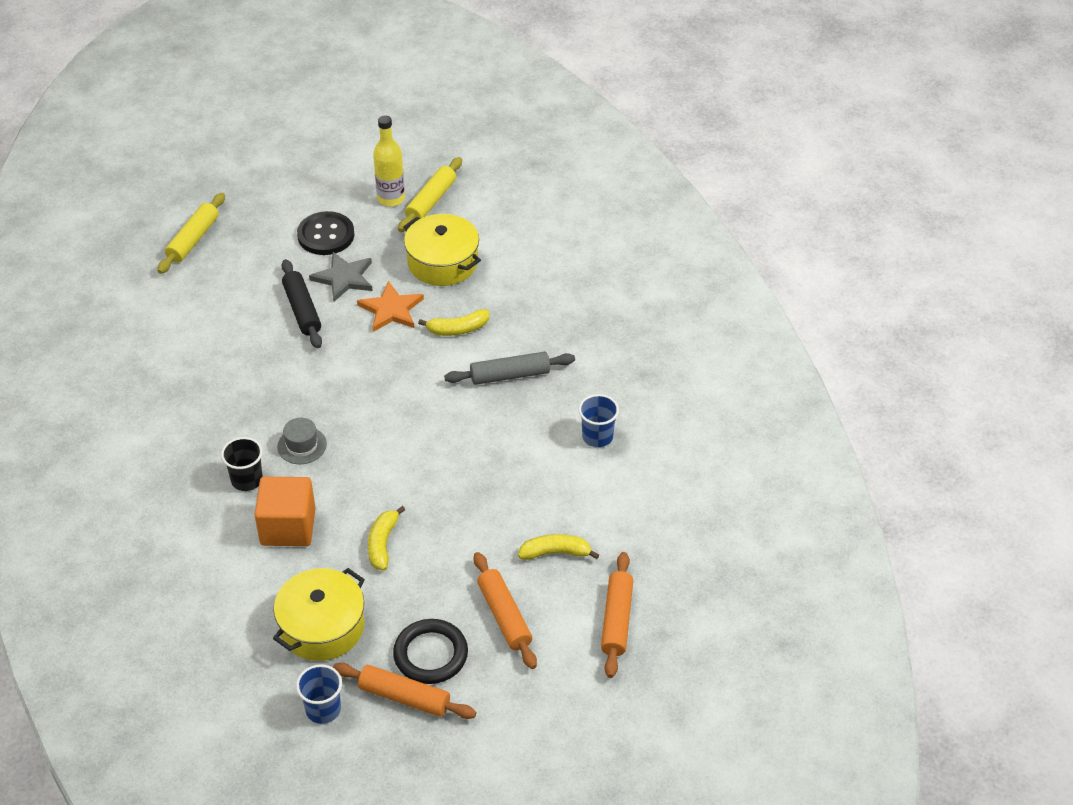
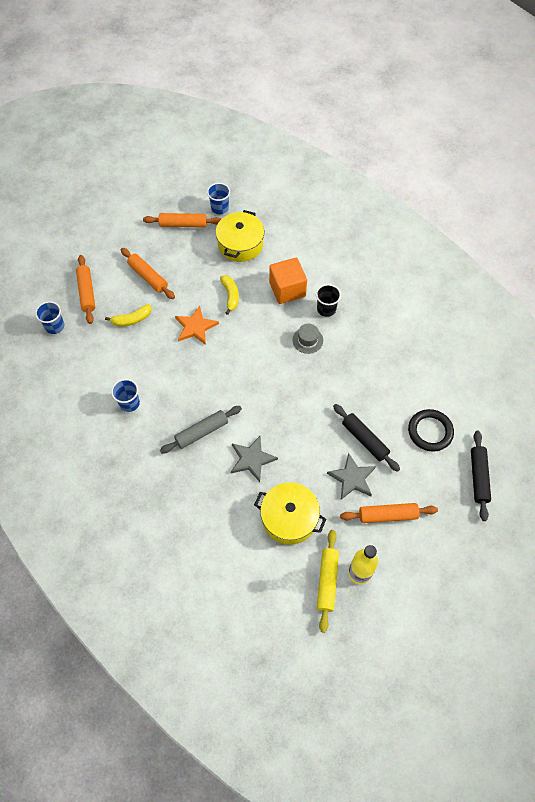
camera: 160 degrees right, 15 degrees up
(193, 239) = (478, 477): yellow rolling pin -> black rolling pin
(326, 235) = (387, 515): black button -> orange rolling pin
(391, 309) = (305, 461): orange star -> orange star (195, 327)
(430, 654) = (179, 247): black ring -> black ring (430, 431)
(457, 329) = (252, 459): yellow banana -> grey star
(683, 578) = (55, 326): none -> blue cup

